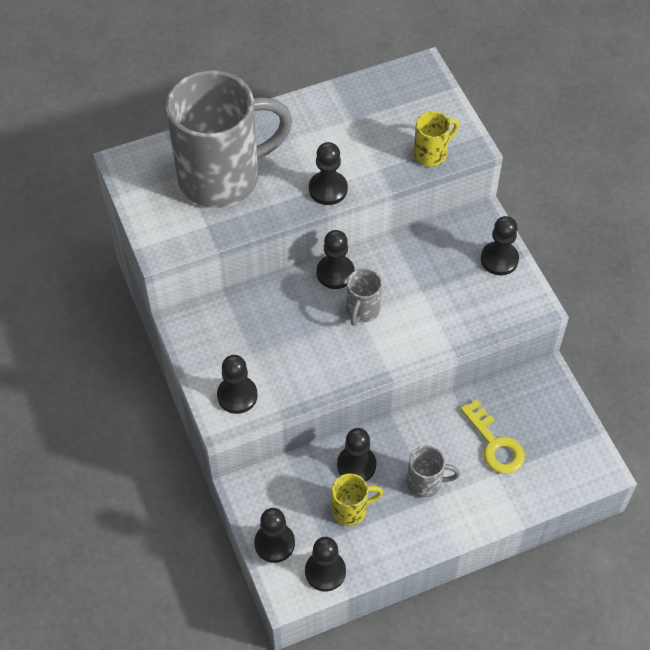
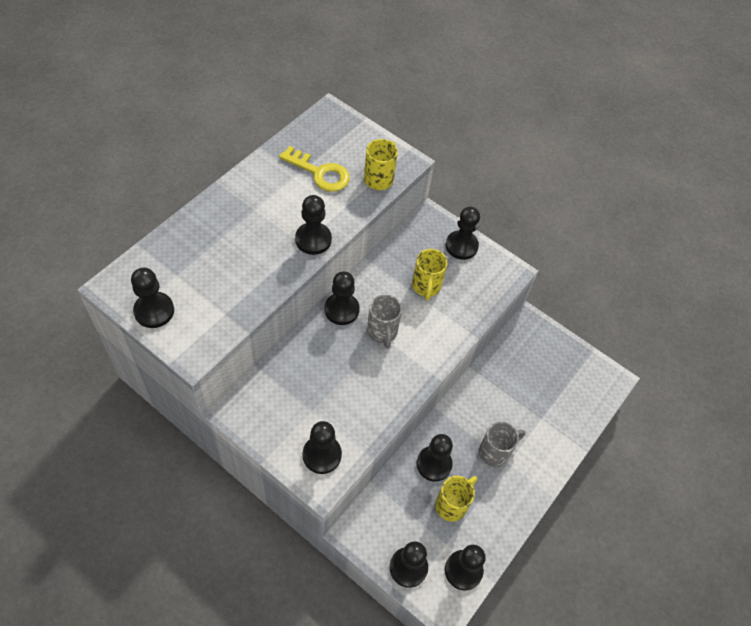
camera: 35 degrees left, 0 degrees up
(147, 198) = (154, 311): none -> black pawn
(223, 177) = (215, 264): grey mug -> none
(435, 285) = (426, 287): none -> yellow mug
(495, 444) = (526, 395): yellow key -> yellow key (320, 173)

